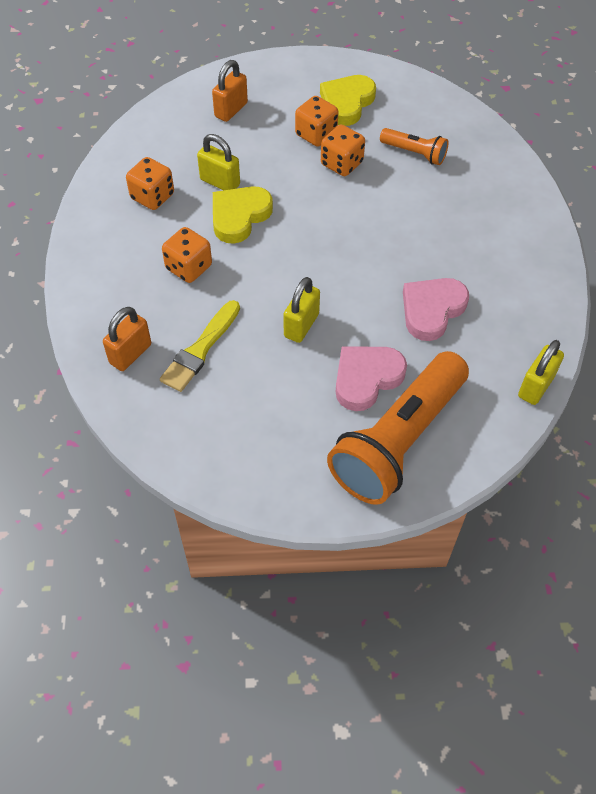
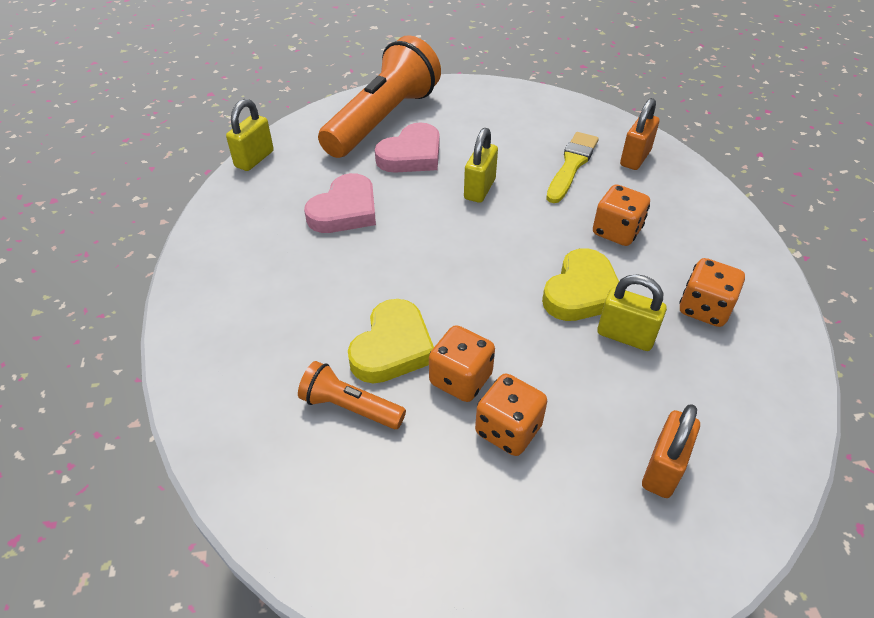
camera: 175 degrees right, 10 degrees down
(347, 103) = (466, 505): yellow heart -> yellow heart (392, 347)

